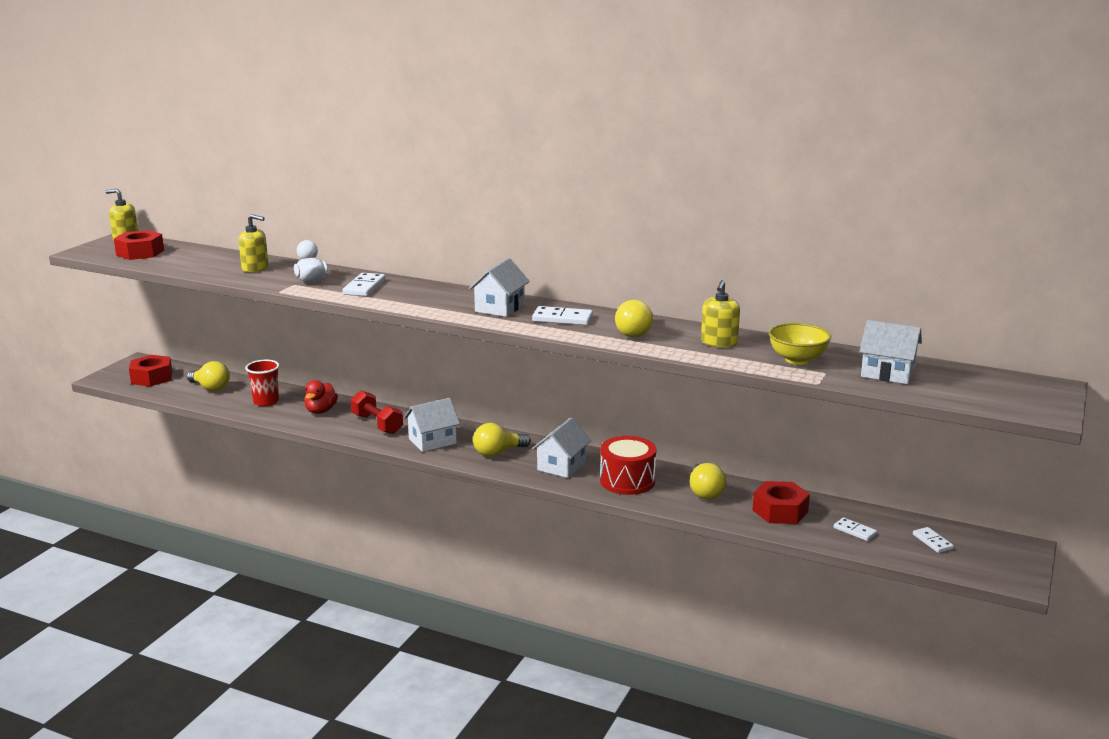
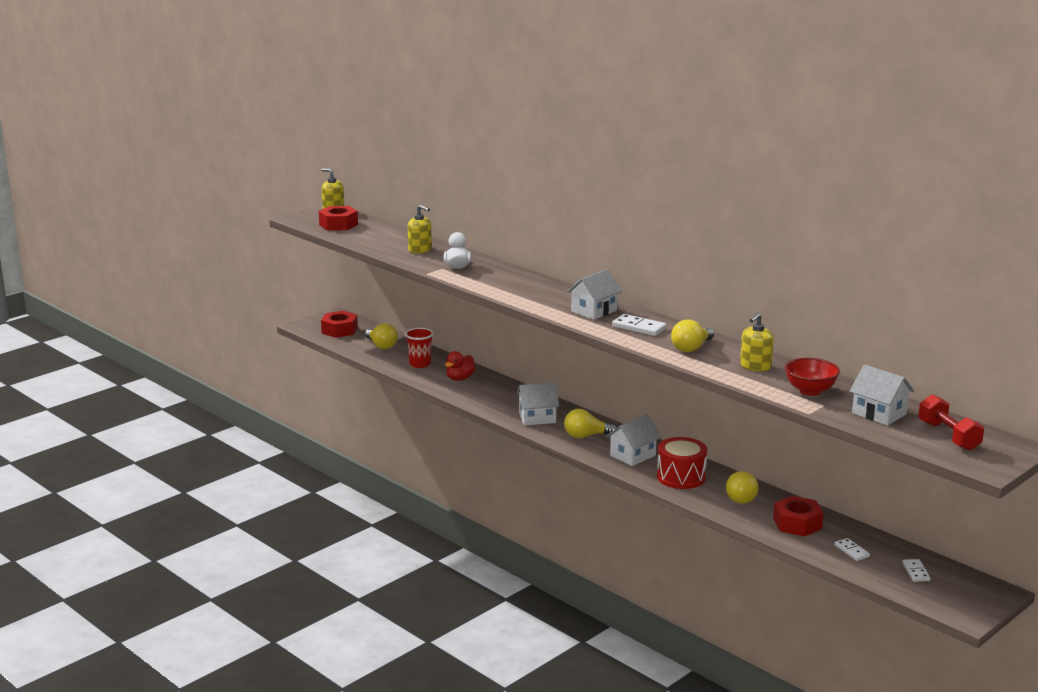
camera: 20 degrees right, 0 degrees up
(364, 287) = (496, 278): white domino -> none
(377, 424) = (499, 396): red dumbbell -> red dumbbell (948, 436)
(797, 360) = (810, 391): yellow bowl -> red bowl

